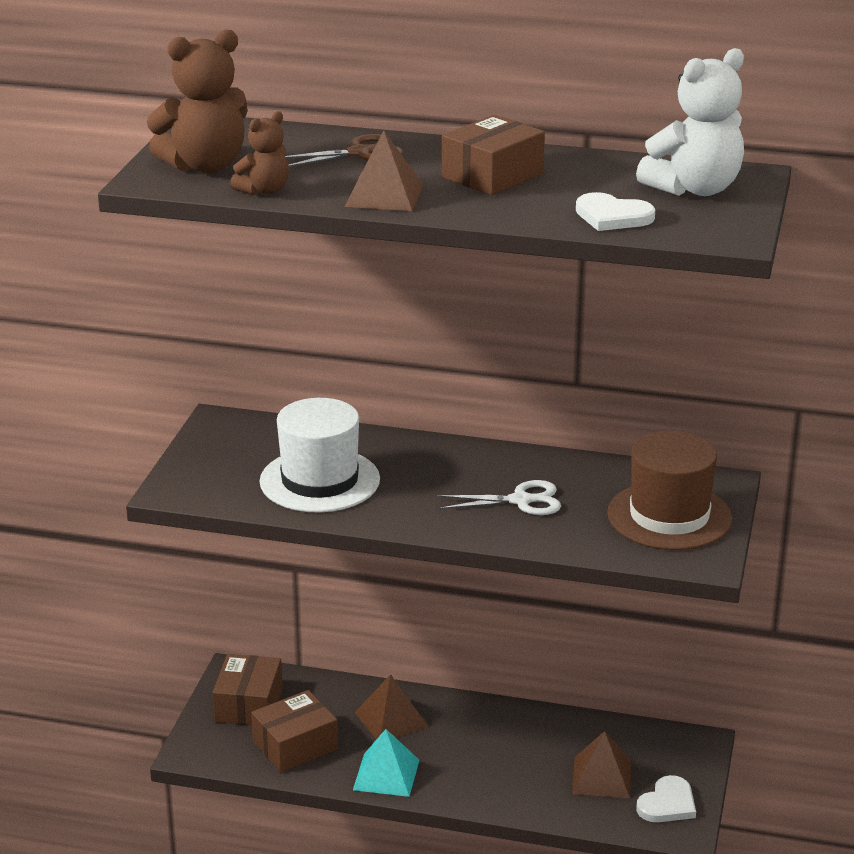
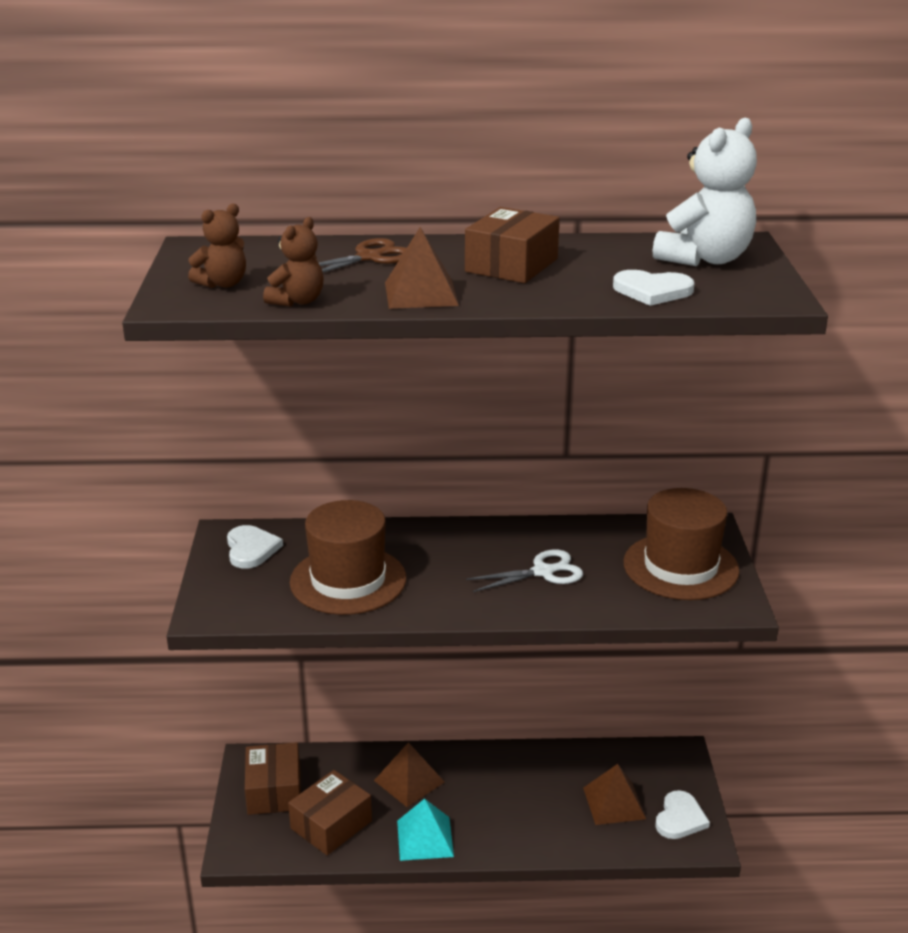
camera: 15 degrees left, 0 degrees up
(205, 166) = (223, 284): brown teddy bear -> brown teddy bear, size x0.56
(237, 438) = (251, 549): none -> white heart
(320, 480) = (348, 580): white hat -> brown hat

